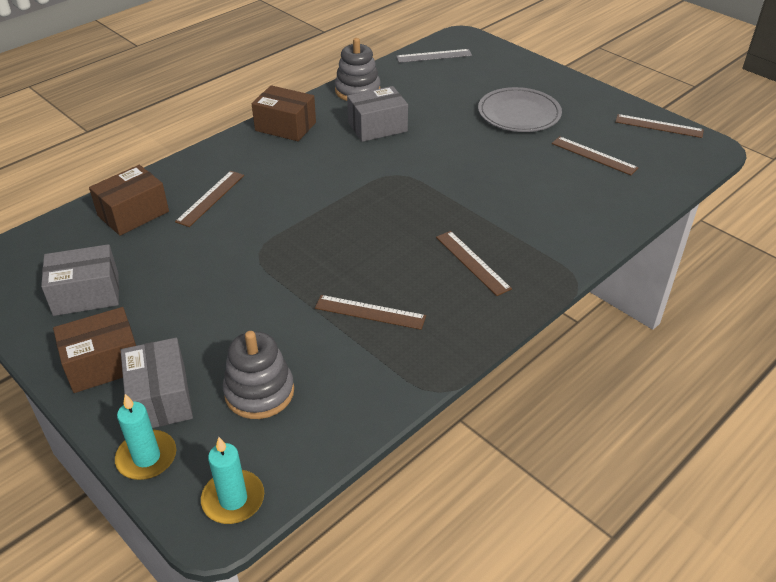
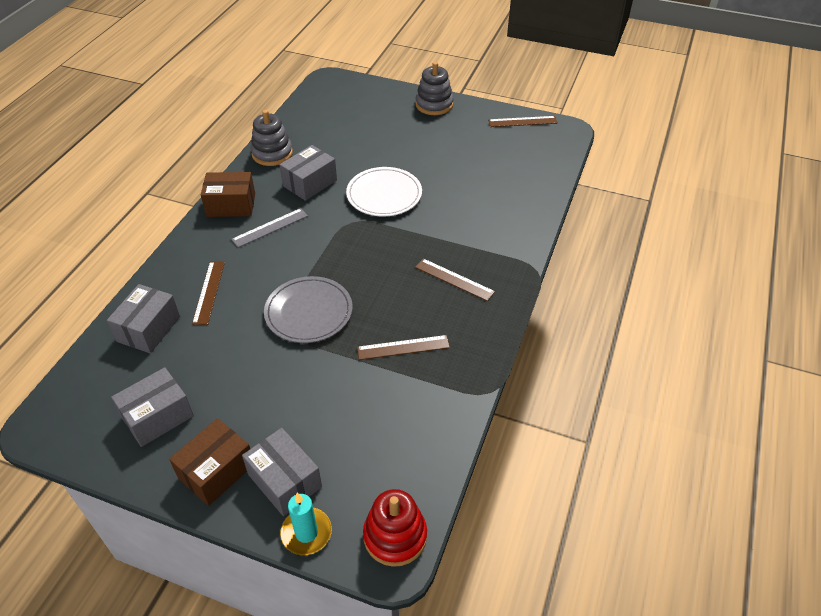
camera: 25 degrees left, 5 degrees up
(133, 214) = (149, 329): brown box -> grey box
(233, 499) = (395, 536): turquoise candle -> red stacking toy
(259, 392) = (360, 444): grey stacking toy -> grey stacking toy (434, 105)
(434, 56) = (316, 103): grey ruler -> grey ruler (270, 227)
(449, 158) = (384, 194): none -> white plate
(519, 113) = (415, 139): grey plate -> grey plate (308, 312)
(594, 155) = (490, 160): brown ruler -> none

